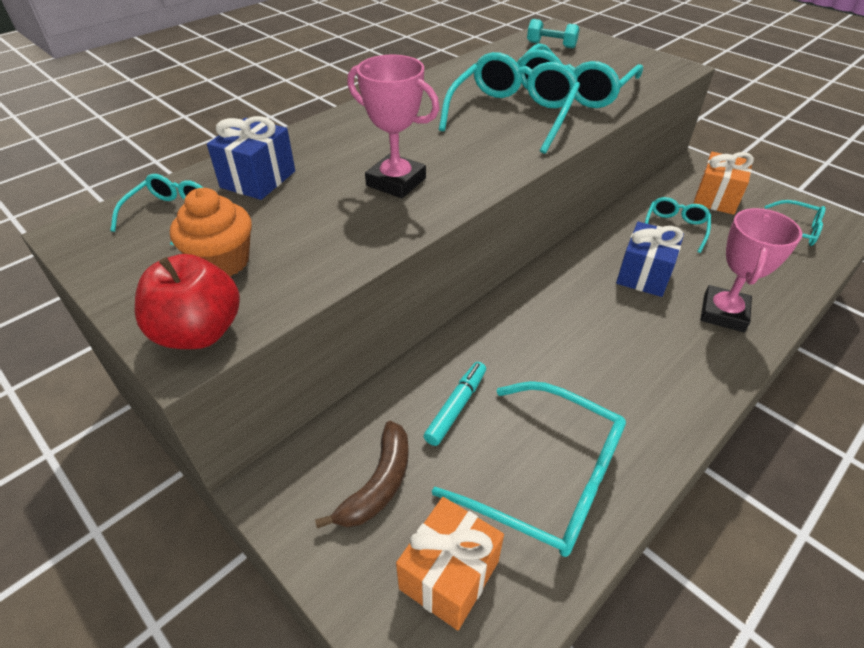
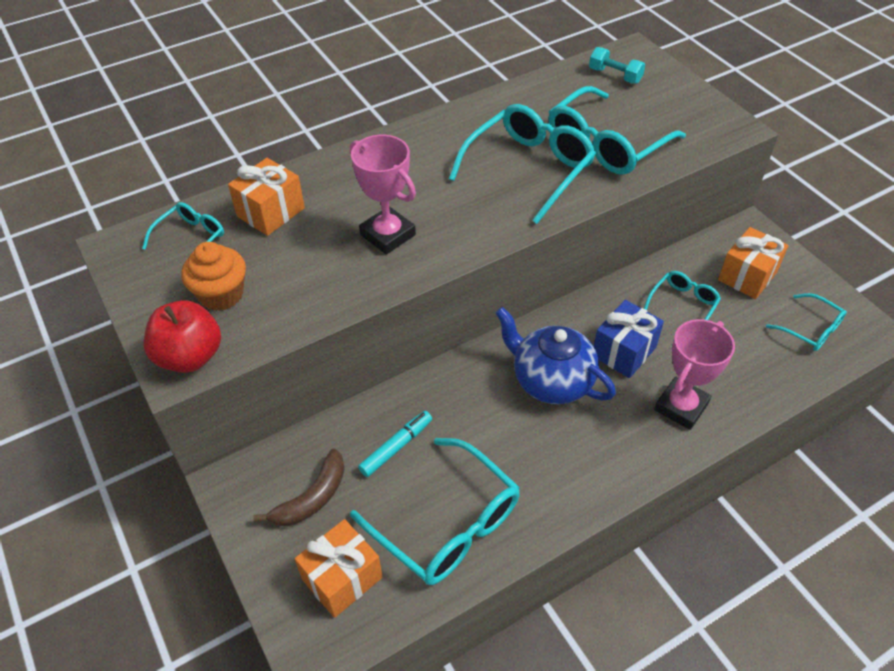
camera: 15 degrees right, 5 degrees up
(258, 179) = (271, 212): blue gift -> orange gift
(588, 312) = (551, 381): none -> blue teapot

